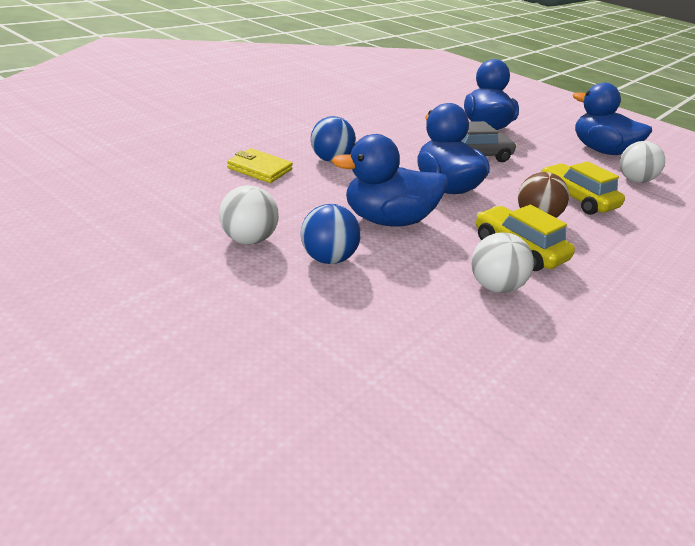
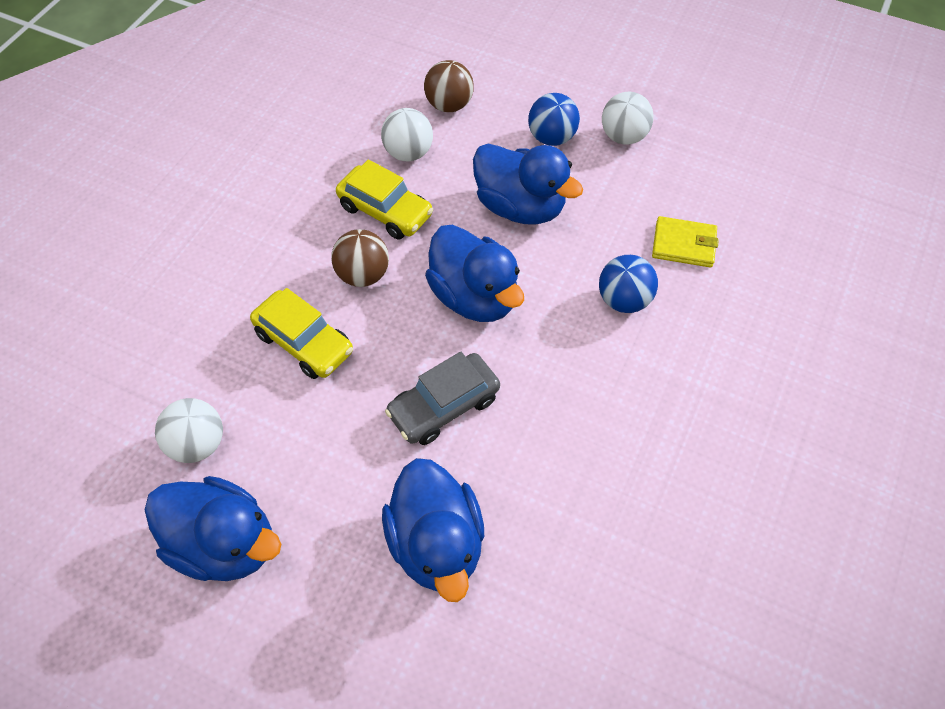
camera: 170 degrees right, 25 degrees up
(387, 220) = (520, 207): blue duck -> blue duck turned 60 degrees clockwise
(438, 321) = (449, 105): none -> brown ball

